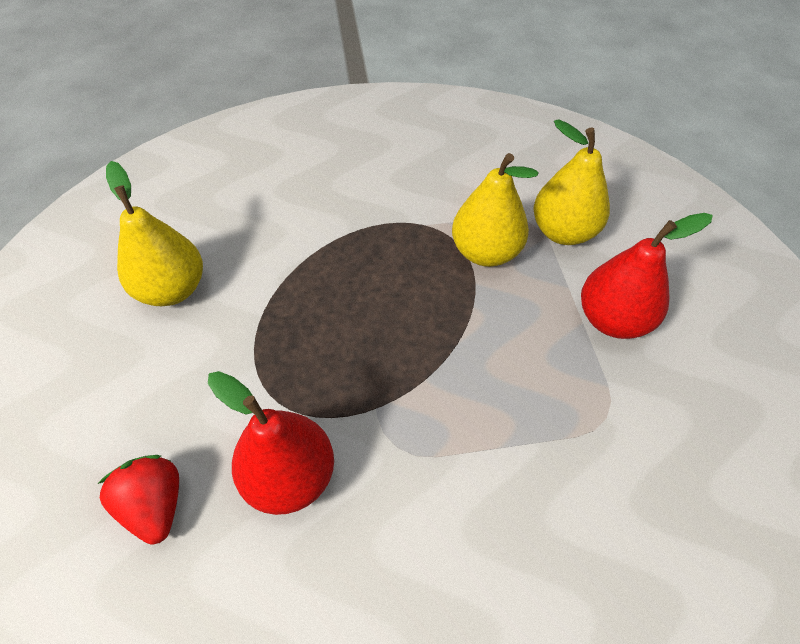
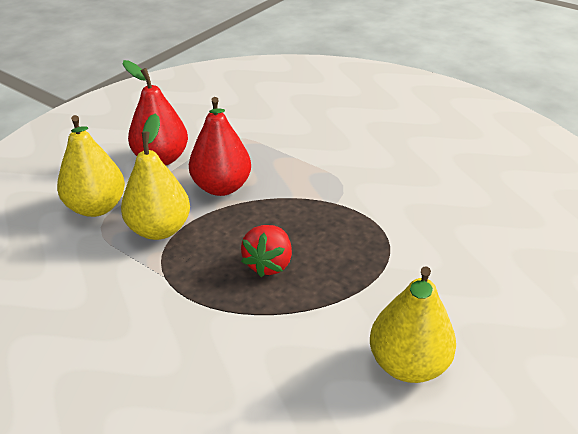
camera: 135 degrees left, 15 degrees down
(155, 505) = (495, 236): red strawberry -> red strawberry (268, 264)
(290, 477) = (410, 205): red pear -> red pear (221, 187)

